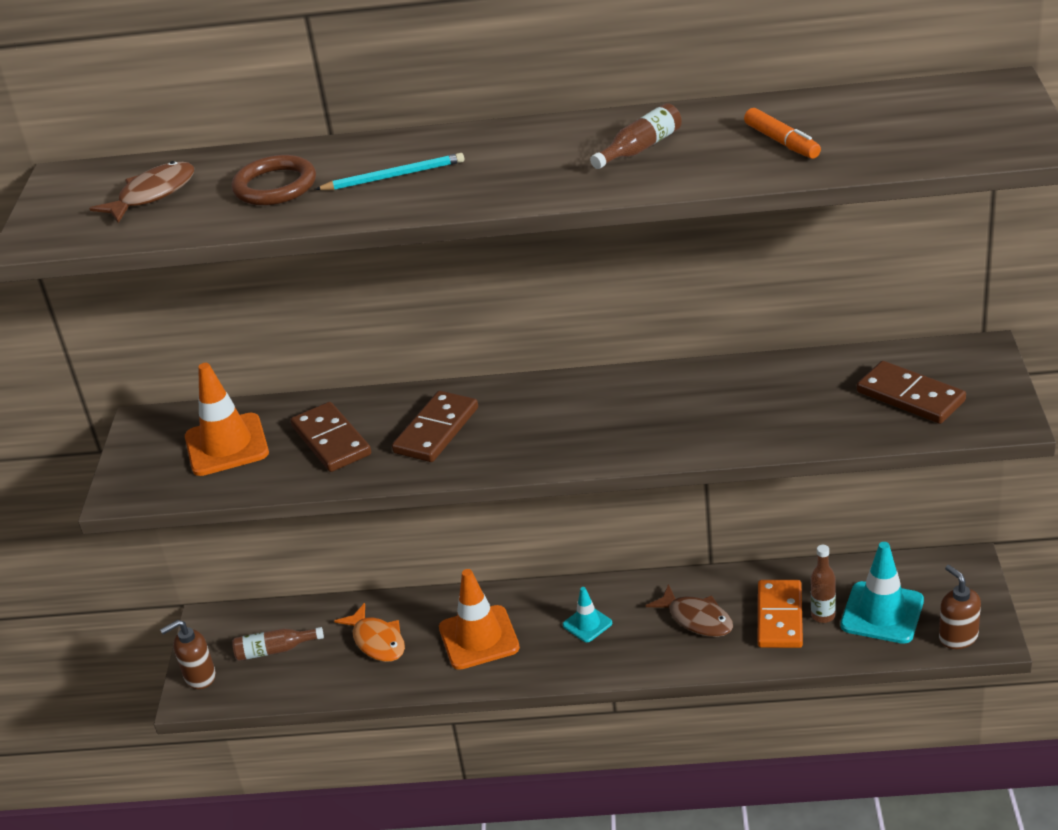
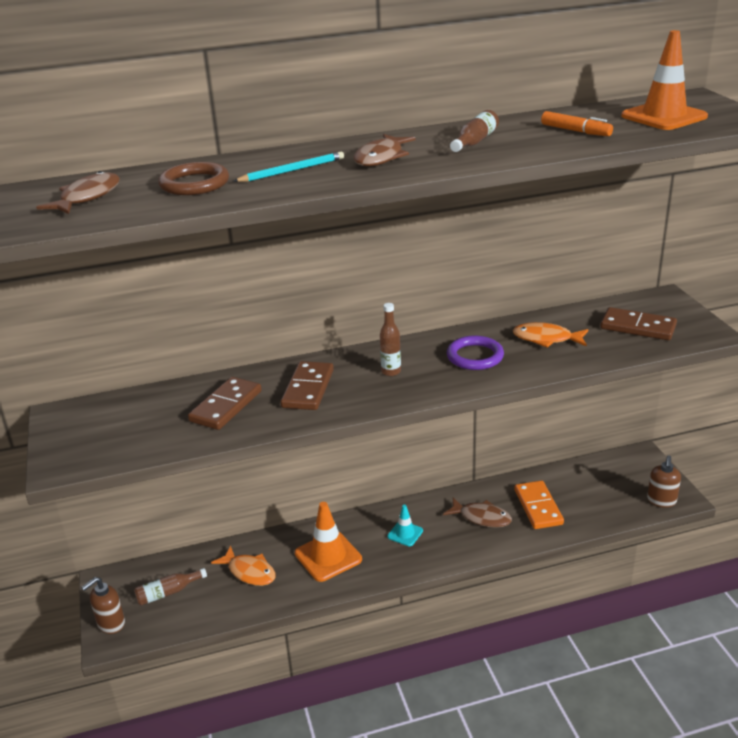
camera: 20 degrees left, 5 degrees down
(226, 445) = (138, 420): orange traffic cone -> orange traffic cone (664, 117)
(331, 441) = (226, 406): brown domino -> brown domino turned 75 degrees clockwise
(509, 165) = (381, 158): none -> brown fish
(665, 412) = (475, 356): none -> purple ring
(774, 398) = (546, 339): none -> orange fish
(823, 616) = (566, 501): brown bottle -> brown bottle (391, 371)
(882, 613) = (604, 493): turquoise traffic cone -> none
(958, 637) = (661, 501): brown soap dispenser -> brown soap dispenser turned 120 degrees counterclockwise

